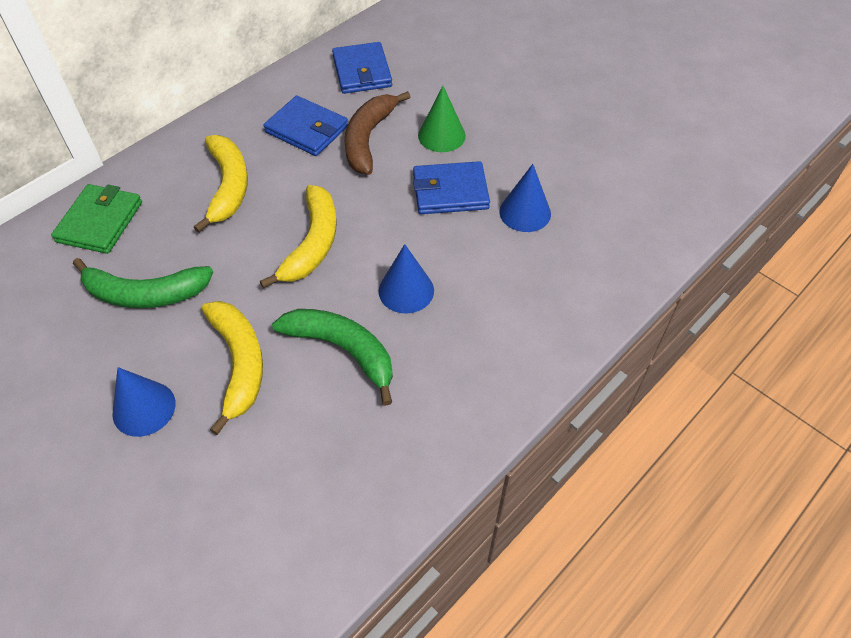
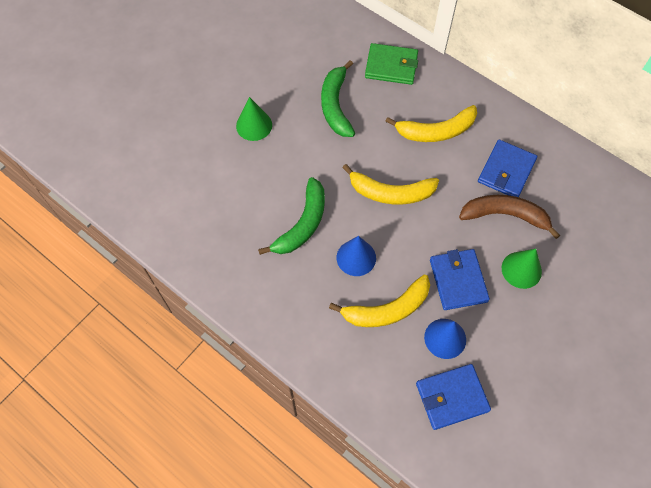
camera: 85 degrees right, 10 degrees up
(144, 408) = (254, 125): blue cone -> green cone
(239, 364) = (287, 167): yellow banana -> yellow banana (387, 310)
(362, 71) = (587, 201): blue wallet -> blue wallet (452, 397)

